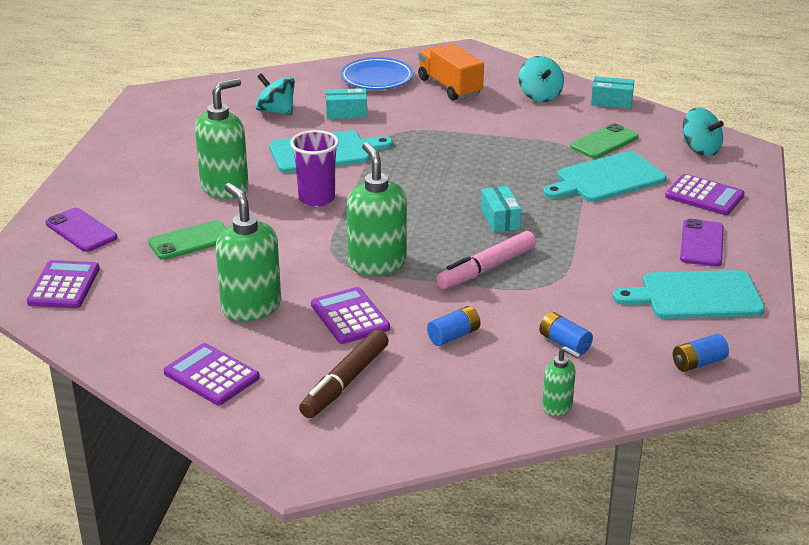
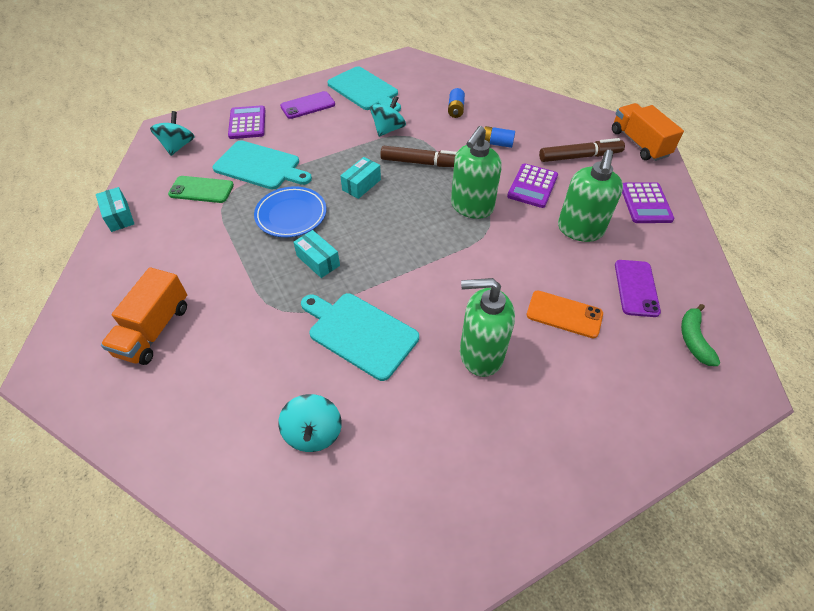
camera: 130 degrees left, 20 degrees up
(64, 285) = (693, 339): purple calculator -> green banana
(81, 230) = (640, 397): purple phone -> purple phone (636, 288)
(190, 241) = (564, 314): green phone -> orange phone
(296, 451) = (639, 143): none -> orange truck
(316, 199) = (433, 286): purple cup -> none
(346, 113) = (271, 370): turquoise box -> turquoise box (318, 260)
(377, 78) = (169, 401): blue plate -> blue plate (291, 215)
(486, 269) = (423, 163): pink marker -> brown marker
(540, 96) = (134, 261): turquoise spinning top -> turquoise spinning top (388, 129)
(557, 407) = (503, 92): green soap dispenser -> none
(698, 363) = (421, 72): blue battery -> none

